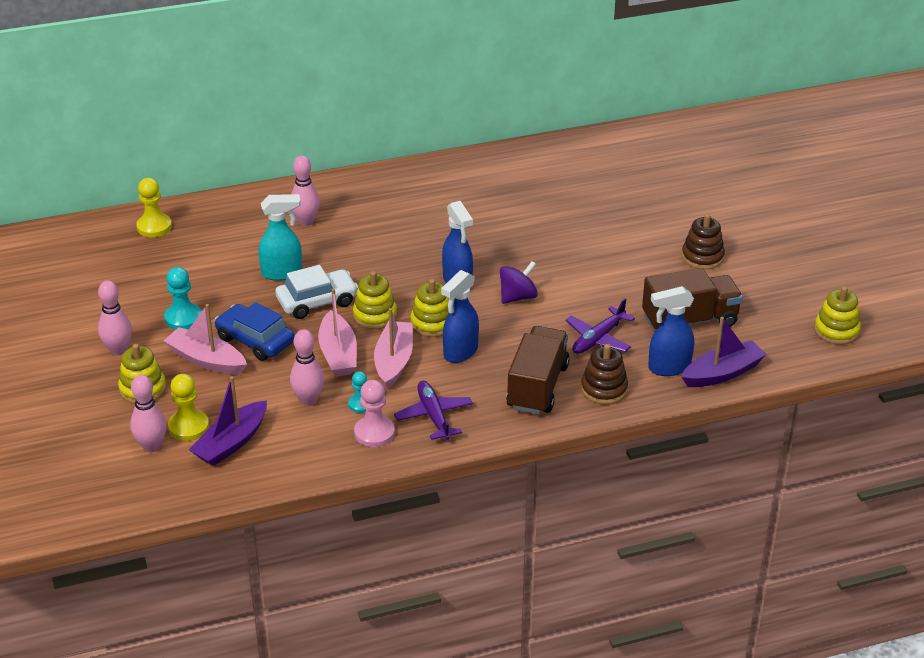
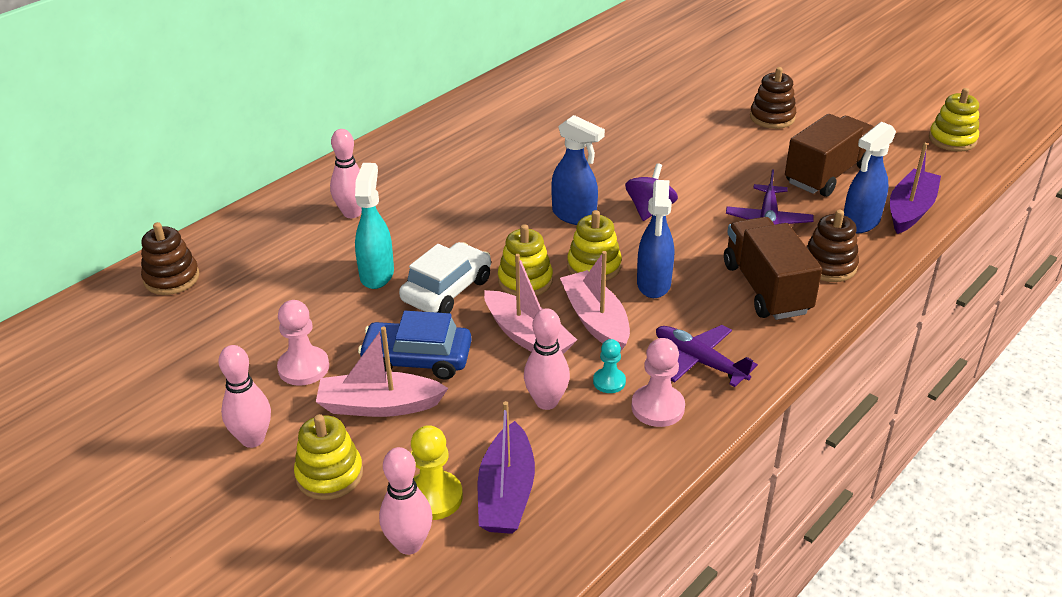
camera: 30 degrees left, 0 degrees up
(154, 227) = (171, 278): yellow pawn -> brown stacking toy
(183, 318) = (303, 368): turquoise pawn -> pink pawn
(282, 273) = (377, 274): turquoise spray bottle -> turquoise spray bottle turned 45 degrees counterclockwise

